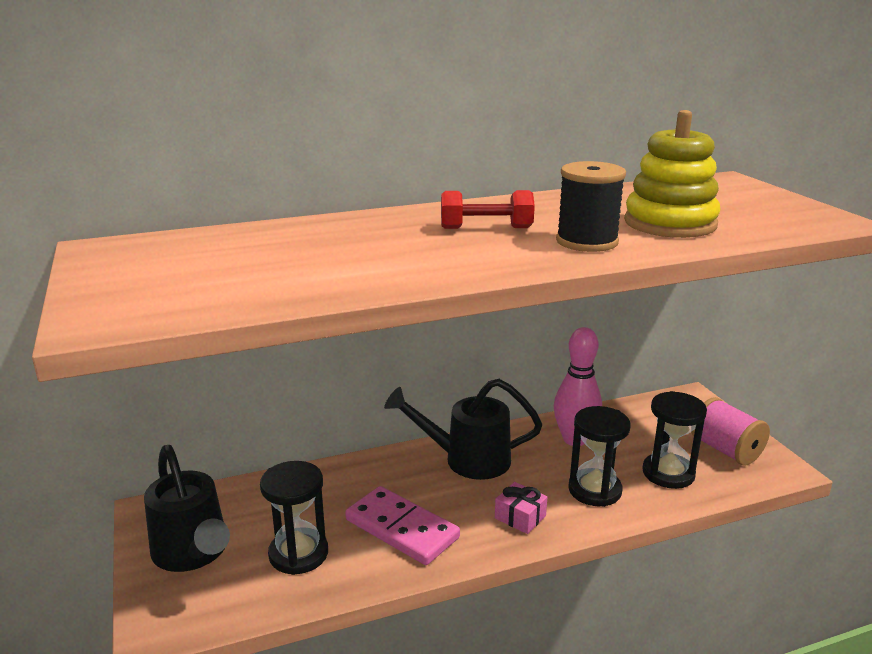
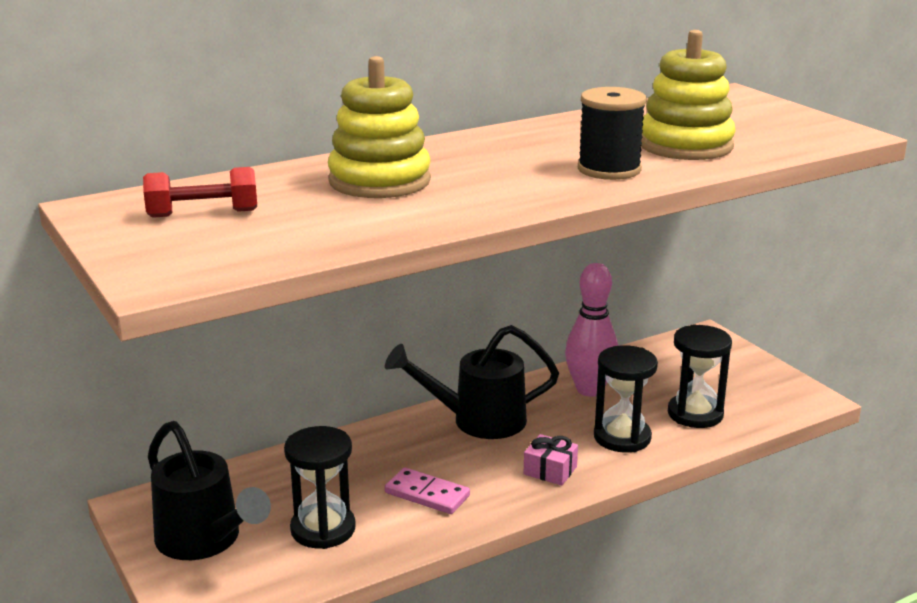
camera: 10 degrees left, 0 degrees up
(364, 240) = (379, 181): none -> yellow stacking toy
(401, 529) = (427, 494): pink domino -> pink domino, size x0.66
(486, 228) = (501, 161): red dumbbell -> red dumbbell (203, 213)
(726, 450) = (750, 386): pink spool -> none

